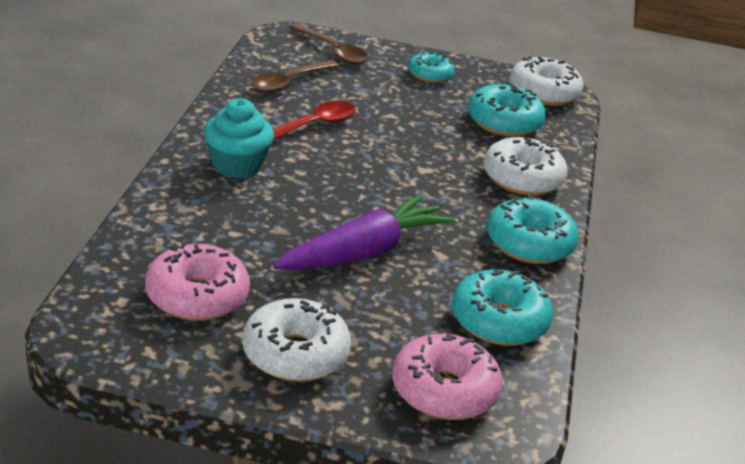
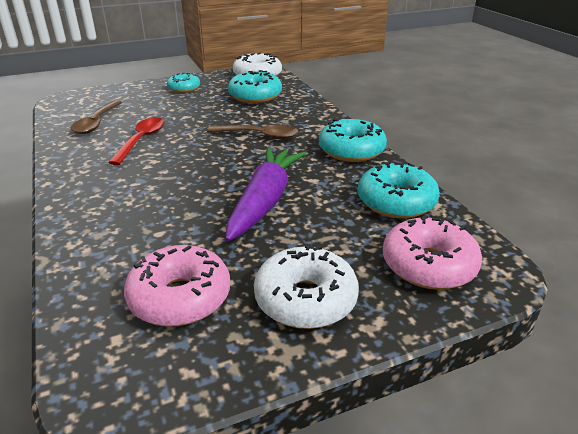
camera: 30 degrees left, 0 degrees up
(237, 165) = (112, 186): turquoise cupcake -> none
(333, 51) = (108, 97): brown spoon -> brown spoon (259, 135)
(522, 178) = (302, 119): white donut -> none

